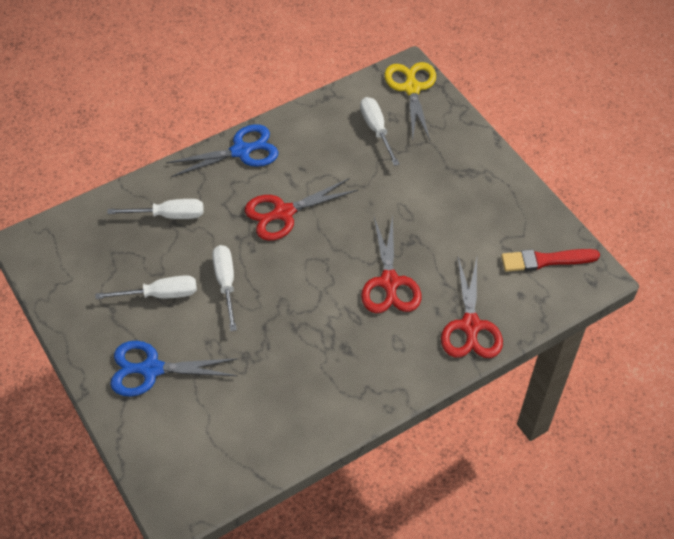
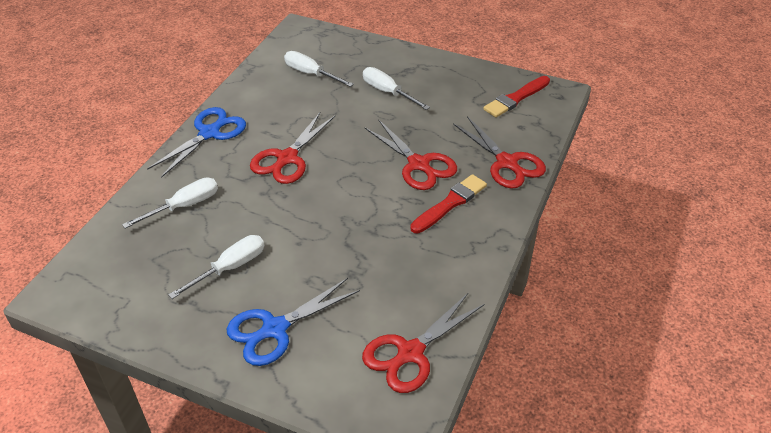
camera: 35 degrees left, 10 degrees down
(226, 283) = (283, 230): white screwdriver -> white screwdriver (388, 92)
(231, 454) = (410, 353): none -> red scissors
(382, 338) = (450, 203): none -> red brush
(412, 88) = (313, 38): yellow scissors -> none

